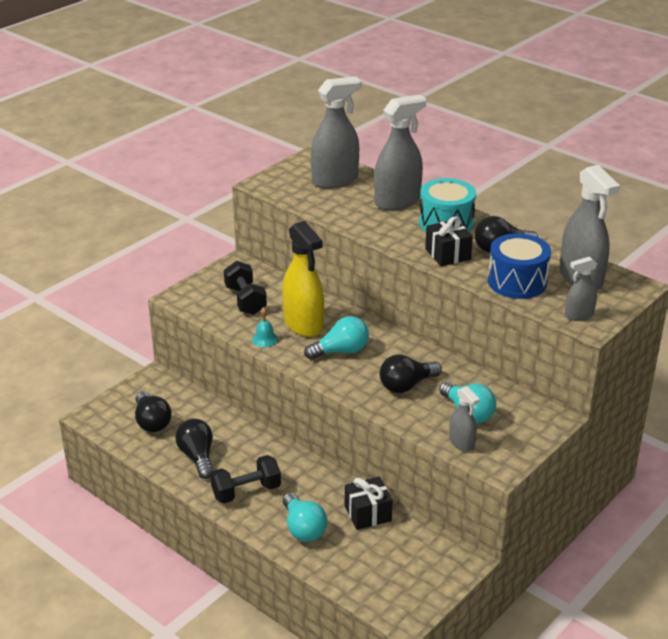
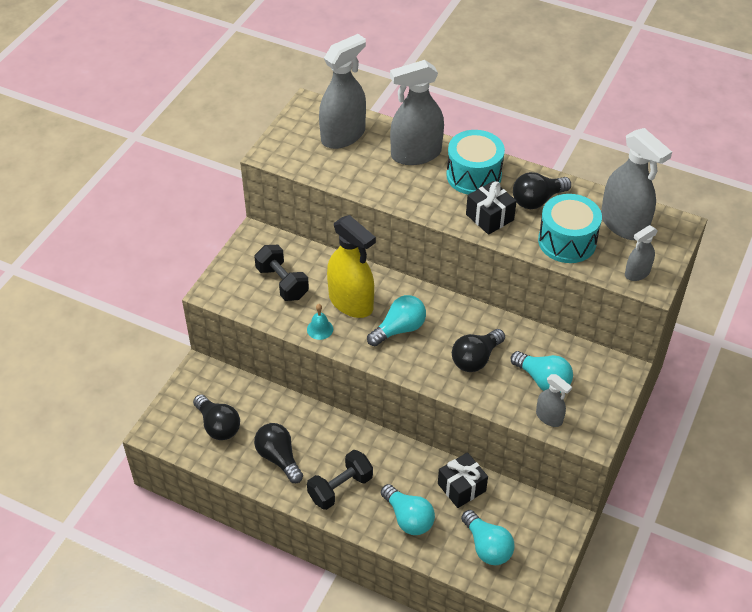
camera: 15 degrees left, 15 degrees up
(373, 567) = (487, 546): none -> turquoise light bulb
(397, 201) = (416, 154): grey spray bottle -> grey spray bottle turned 150 degrees counterclockwise
(517, 282) = (567, 241): blue drum -> turquoise drum

